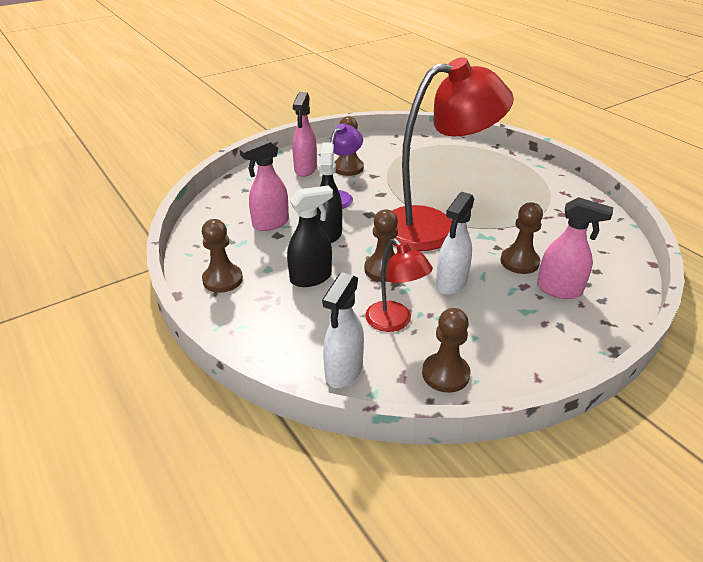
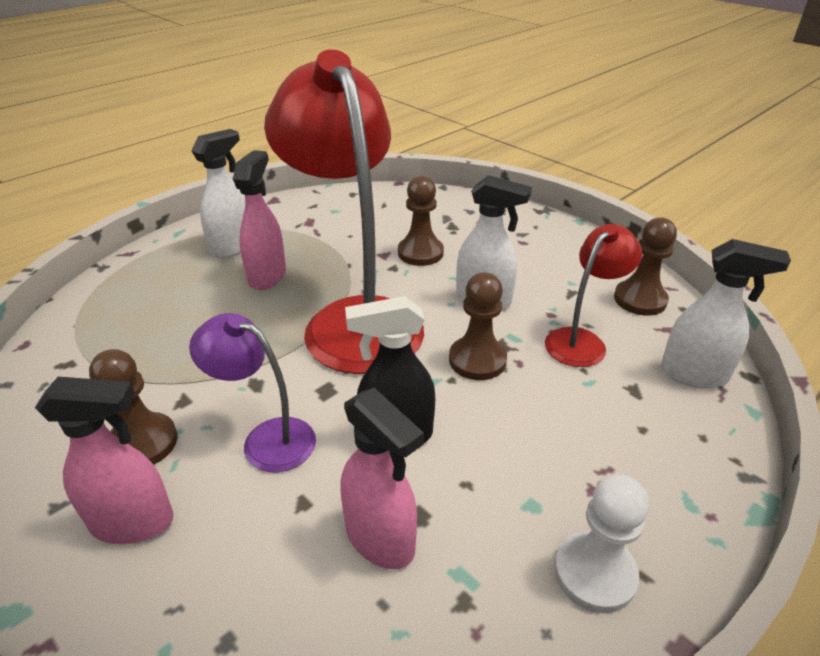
camera: 100 degrees left, 0 degrees up
(222, 279) = (594, 573): brown pawn -> white pawn
(311, 278) = (531, 437): black spray bottle -> none
(521, 184) = (233, 247): none -> white spray bottle
(559, 290) = (464, 231): pink spray bottle -> pink spray bottle (267, 276)

